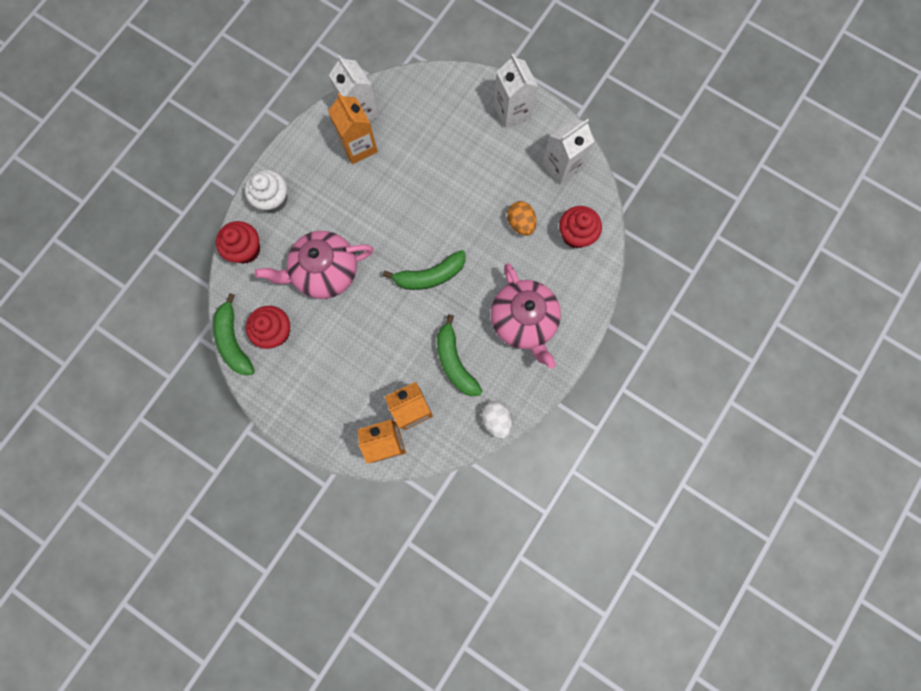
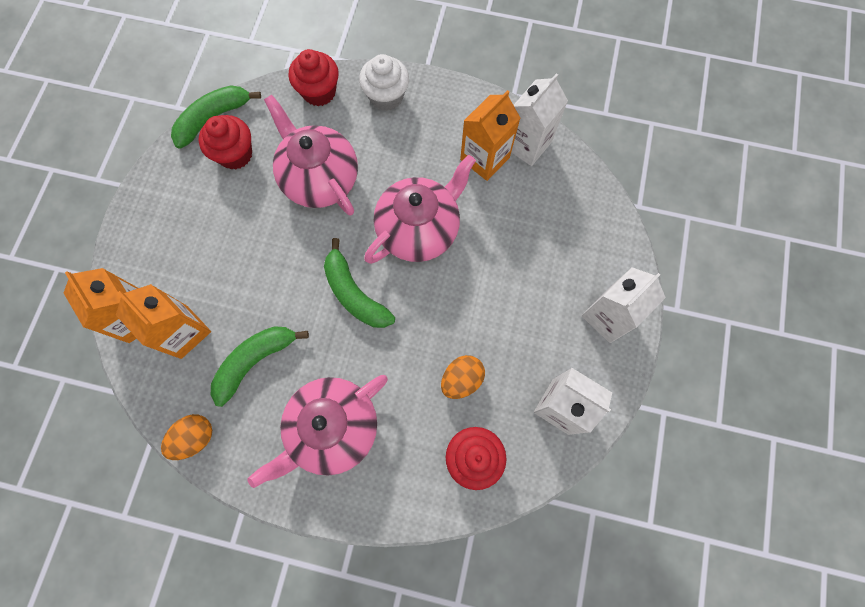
camera: 70 degrees right, 5 degrees down
(397, 213) = (419, 229): none -> pink teapot
(496, 420) = (195, 437): white egg -> orange egg

